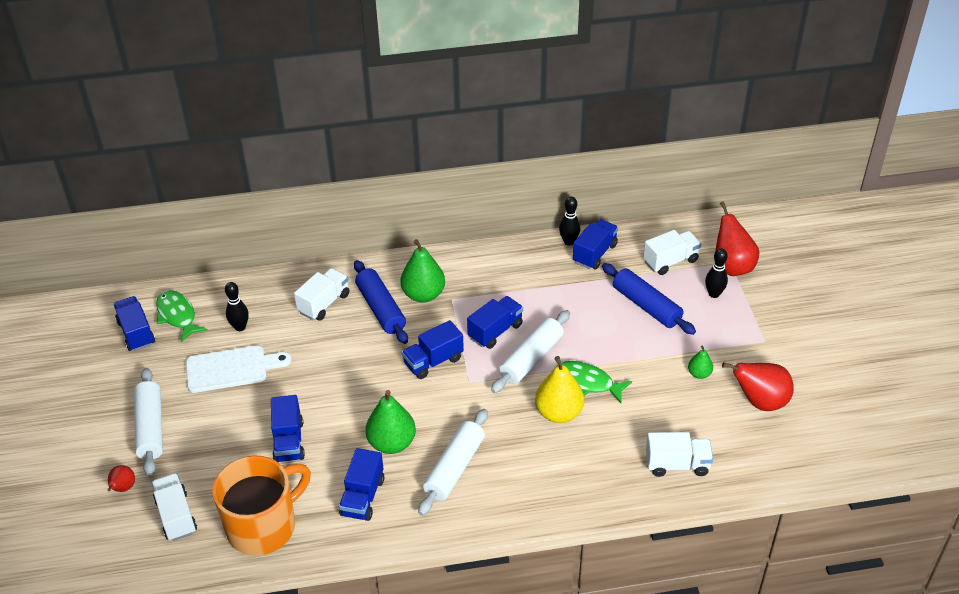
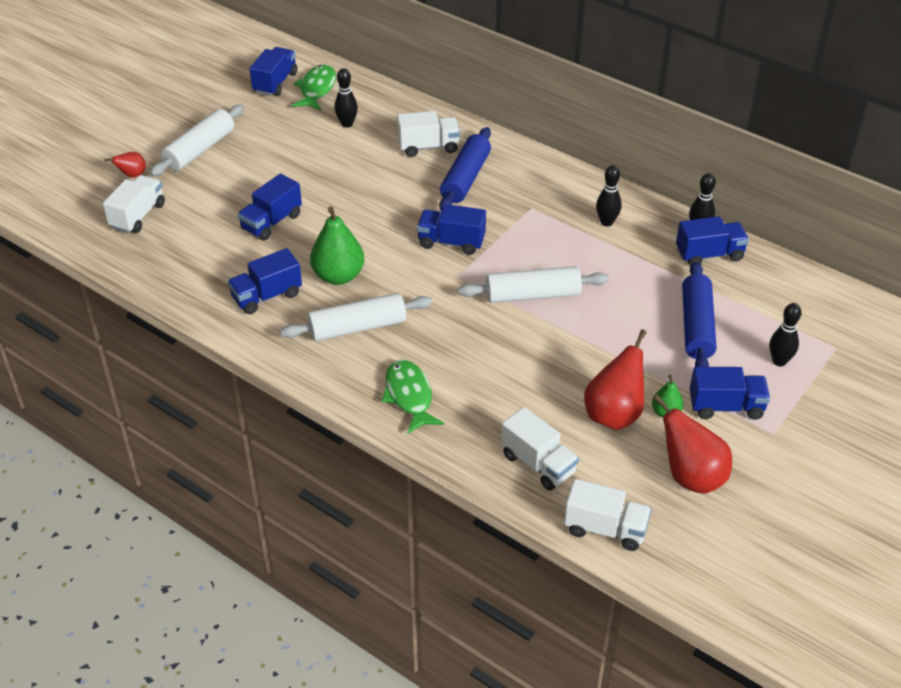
camera: 45 degrees right, 0 degrees up
(231, 369) = (302, 147): white cutting board -> none
(263, 526) = (178, 264): orange mug -> none
(423, 294) = (513, 190): green pear -> none
(495, 331) = (532, 255): blue truck -> blue truck (726, 406)
(510, 275) = (606, 222): none -> black bowling pin
(559, 413) = (495, 350): yellow pear -> none
(587, 382) = (553, 346): green fish -> green fish (409, 396)
(670, 261) = (775, 307): white truck -> white truck (605, 529)
(732, 266) = (833, 352): red pear -> red pear (614, 414)

